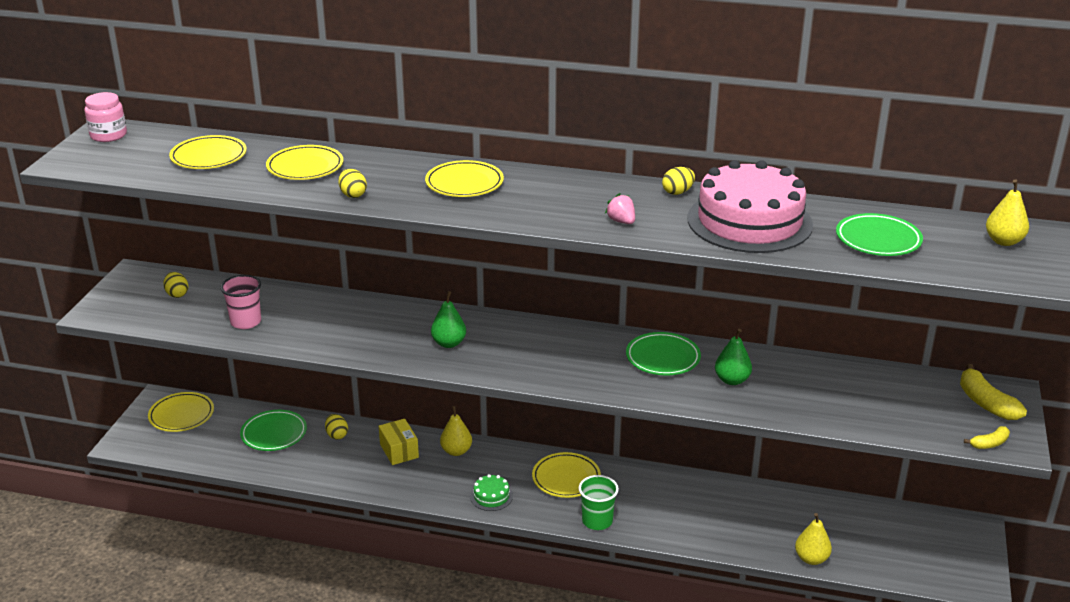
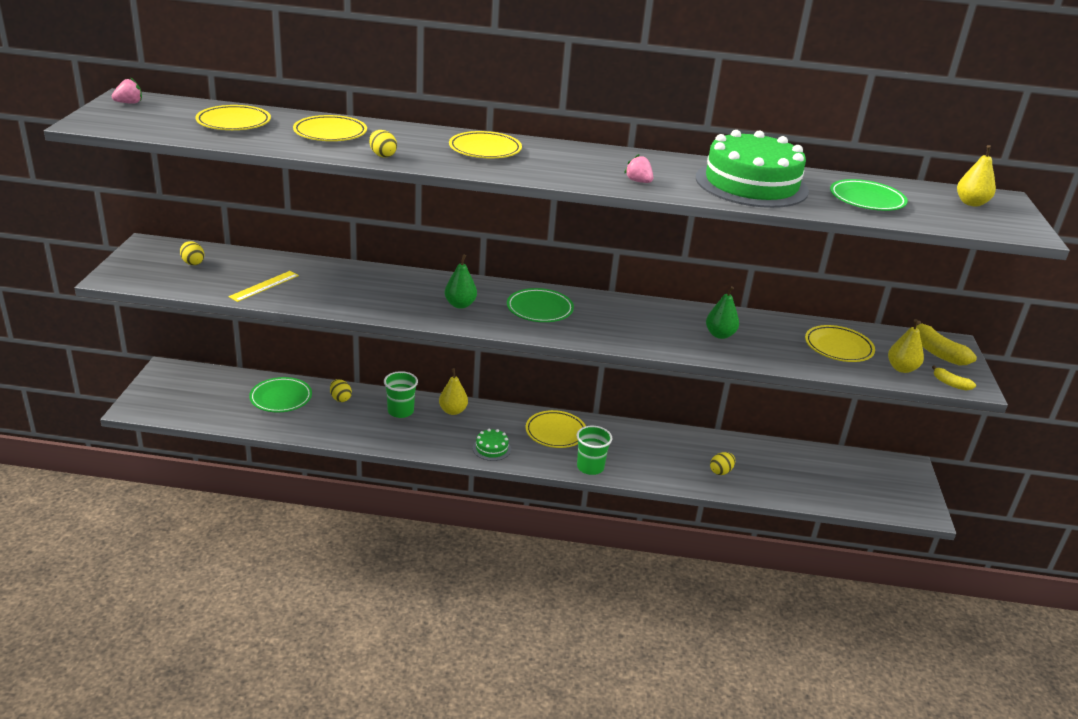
camera: 10 degrees left, 0 degrees up
(108, 135) = (129, 103): pink jar -> pink strawberry
(181, 415) = (190, 383): yellow plate -> yellow plate (838, 347)
(246, 322) = (264, 286): pink cup -> yellow ruler
(399, 451) = (400, 411): yellow box -> green cup
(662, 358) = (655, 317): green plate -> green plate (539, 309)
(677, 192) = (679, 161): yellow egg -> yellow egg (721, 471)
(749, 221) = (751, 184): pink cake -> green cake
(811, 559) = (781, 494): yellow pear -> yellow pear (901, 368)
(989, 443) = (950, 384): yellow banana -> yellow banana turned 75 degrees clockwise

